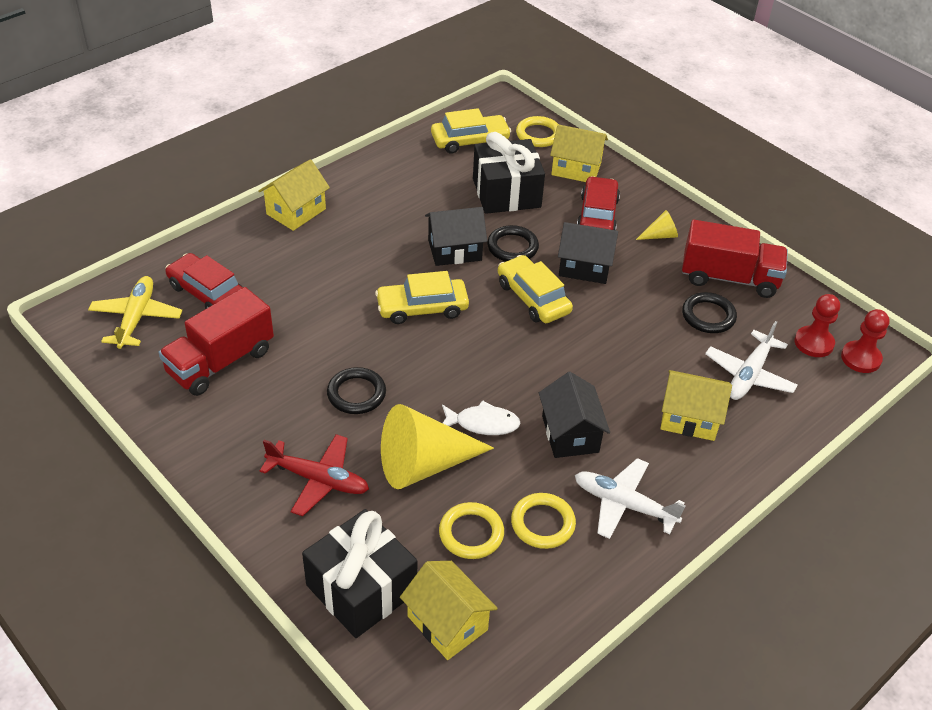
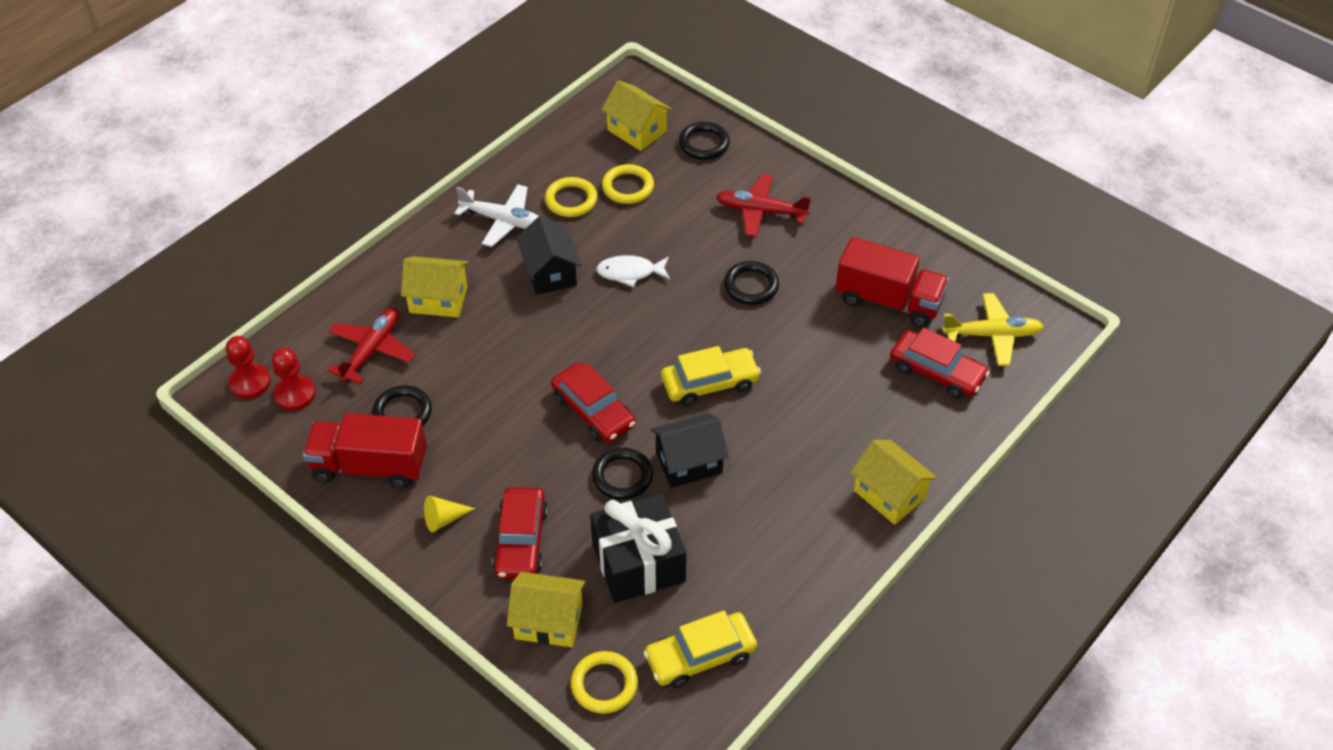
camera: 175 degrees right, 5 degrees up
(136, 318) = (992, 335): yellow plane -> yellow plane turned 90 degrees counterclockwise
(220, 362) = (888, 301): red truck -> red truck turned 75 degrees clockwise
(296, 211) = (889, 494): yellow house -> yellow house turned 75 degrees counterclockwise
(361, 589) = (704, 144): black gift -> black ring
(424, 464) = (675, 233): yellow cone -> none
(533, 298) = (593, 411): yellow car -> red car
(584, 267) = (537, 459): black house -> none
(749, 375) = (372, 350): white plane -> red plane

